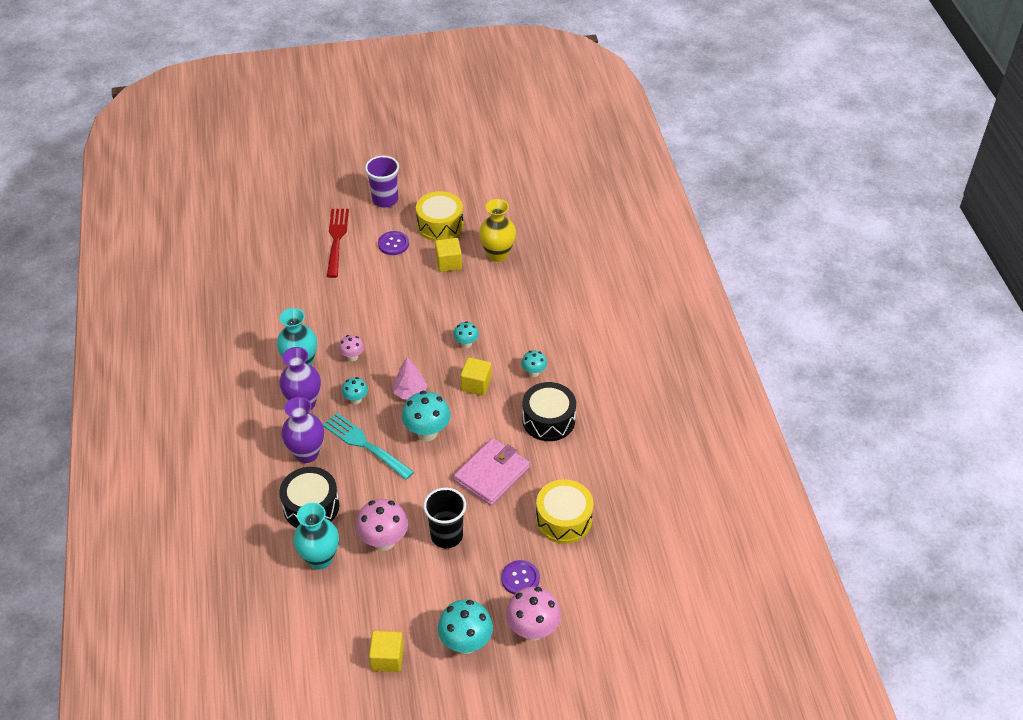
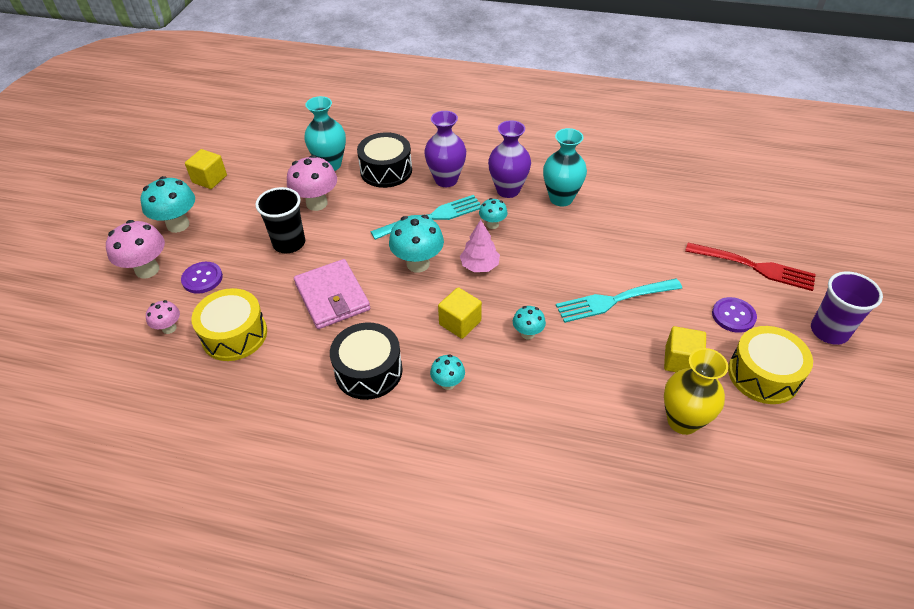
camera: 115 degrees right, 0 degrees up
(352, 357) = (553, 236): pink mushroom -> pink mushroom (169, 328)
(408, 305) = (614, 300): none -> turquoise fork

